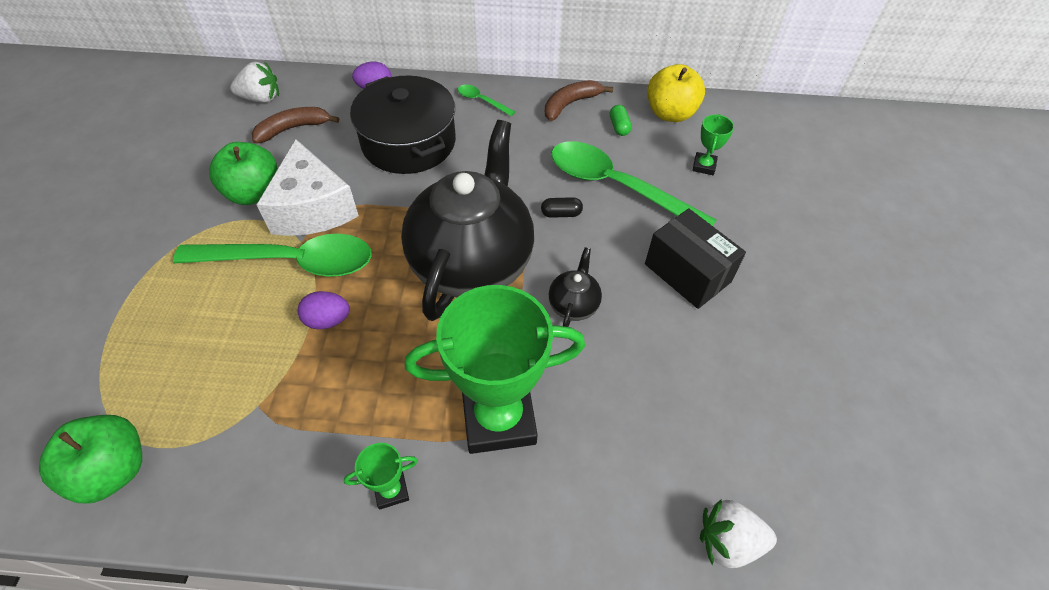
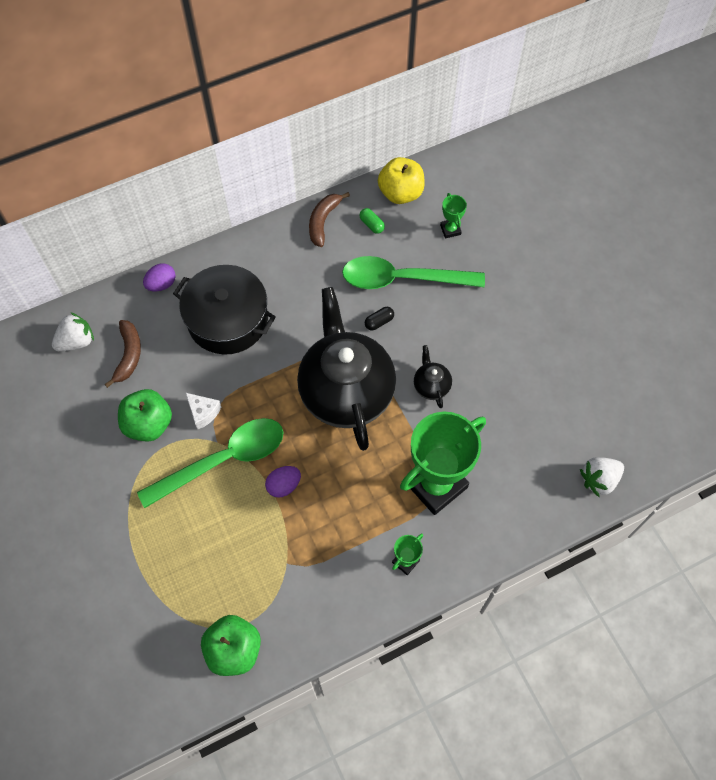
camera: 30 degrees left, 10 degrees up
(293, 129) = (128, 355): brown banana -> brown banana turned 150 degrees clockwise
(313, 208) = (203, 412): white cheese -> white cheese, size x0.47
(482, 101) = (254, 253): green spoon -> none
(687, 273) = (487, 323): black box -> none

